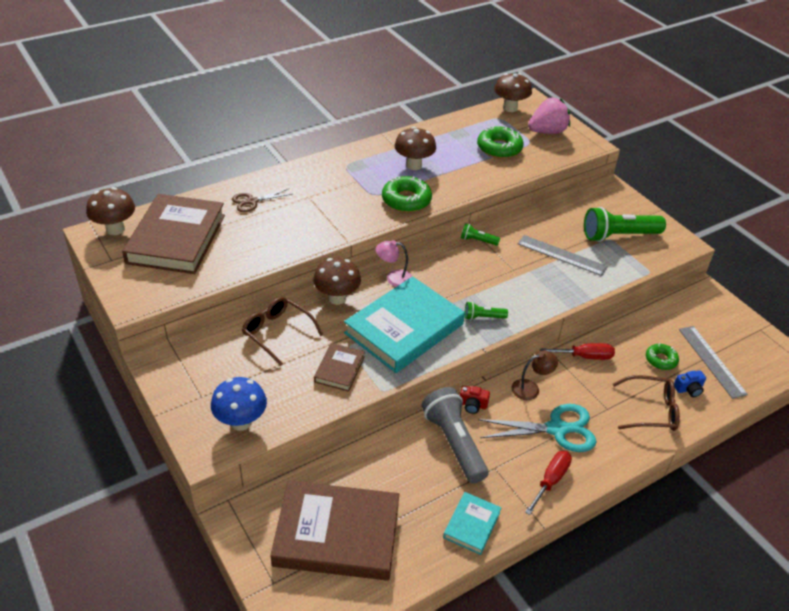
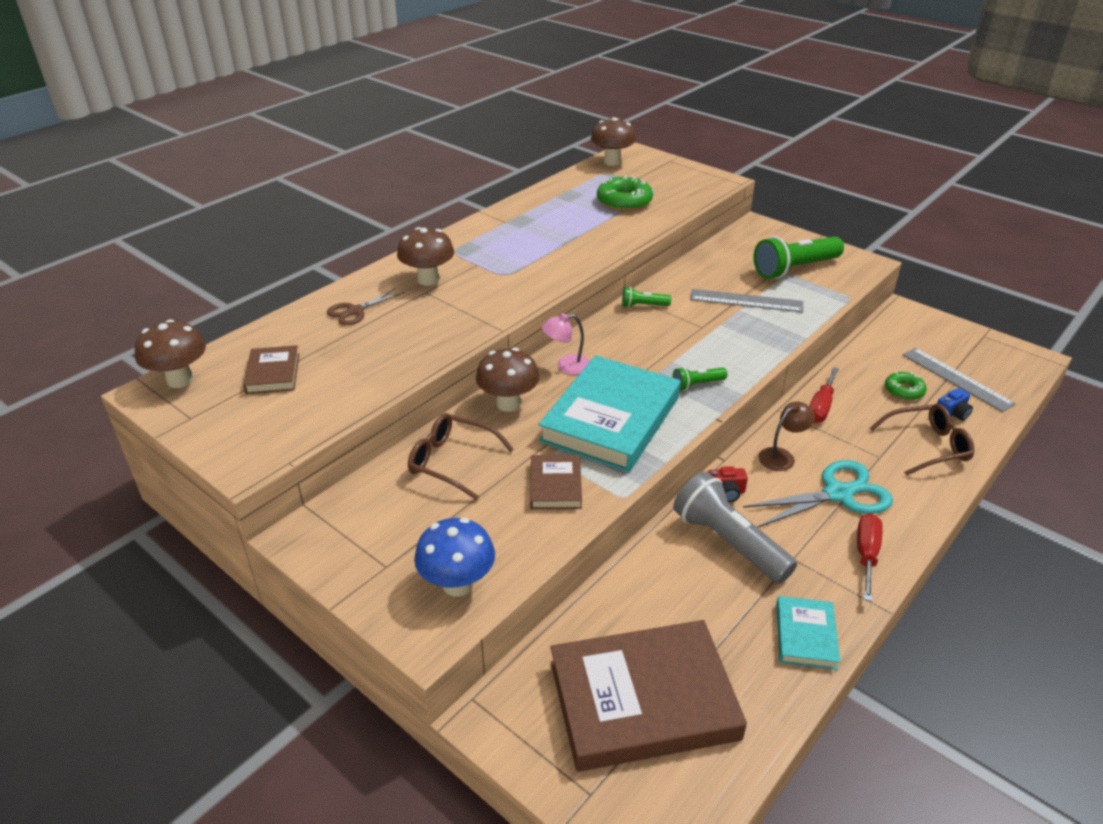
camera: 15 degrees left, 5 degrees down
(176, 239) = (273, 373): brown book -> brown book, size x0.47
(406, 200) = (548, 272): green donut -> none
(414, 165) = (536, 236): brown mushroom -> brown mushroom (428, 280)
(547, 132) = (667, 177): pink strawberry -> none
(584, 356) = (821, 407): red screwdriver -> red screwdriver turned 135 degrees clockwise

